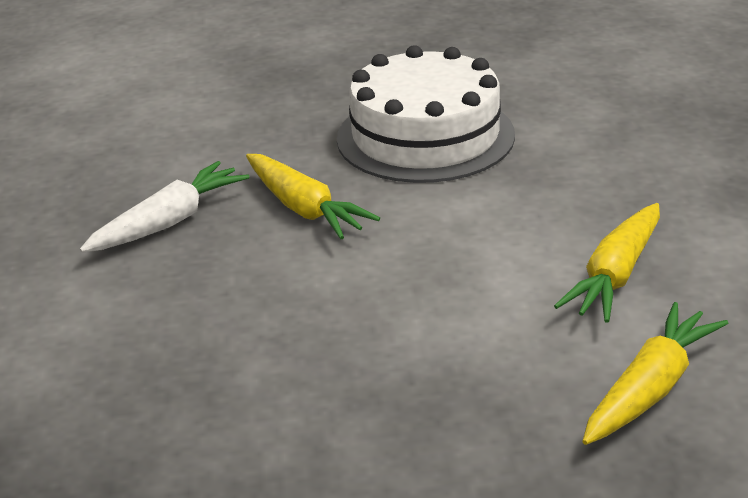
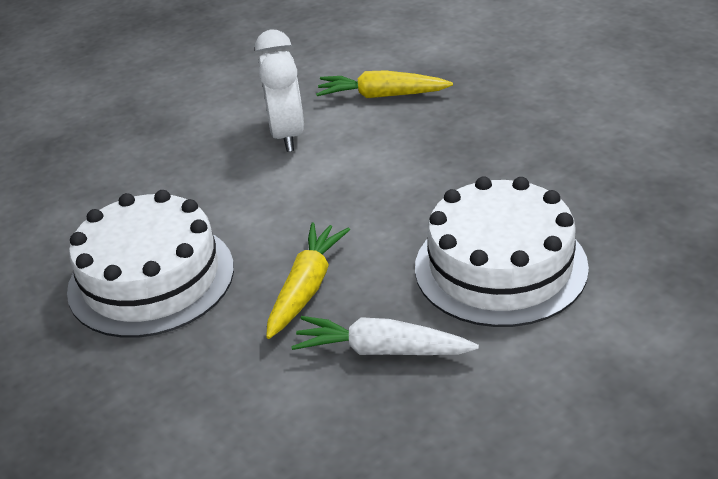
camera: 120 degrees left, 5 degrees up
(174, 332) = (500, 267): none -> white cake
(615, 275) = (287, 135): yellow carrot -> white clock

